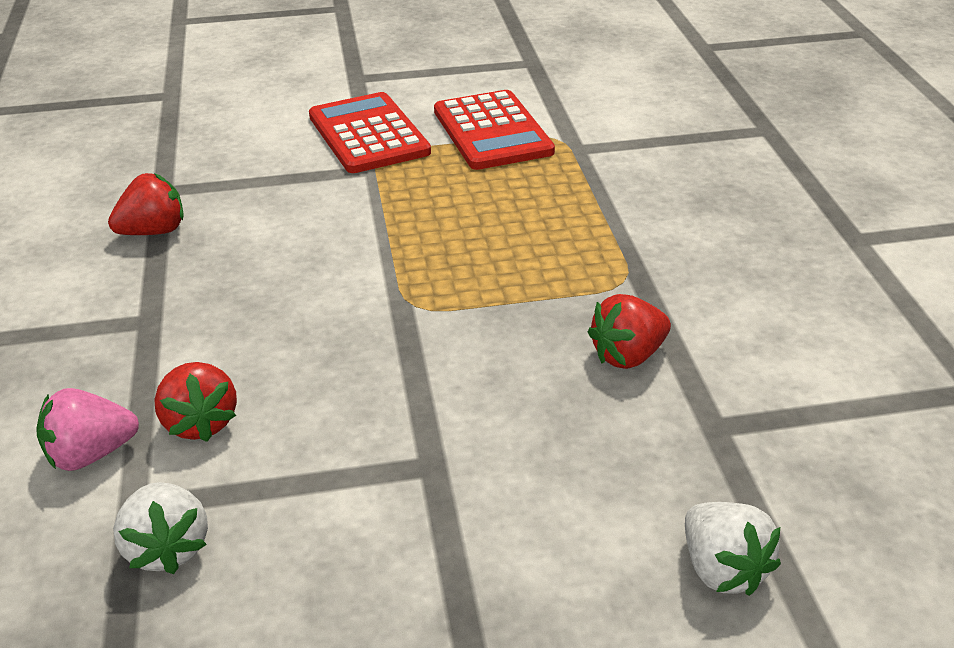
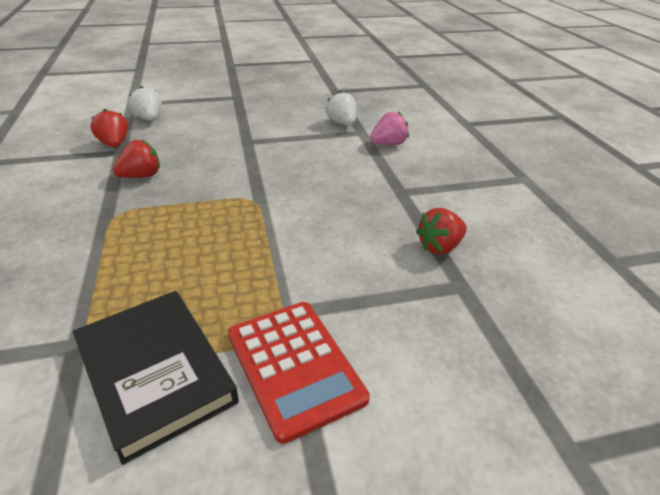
camera: 175 degrees right, 0 degrees up
(200, 423) = (348, 153): red strawberry -> red strawberry (114, 144)
(492, 131) = (155, 373): red calculator -> black book

